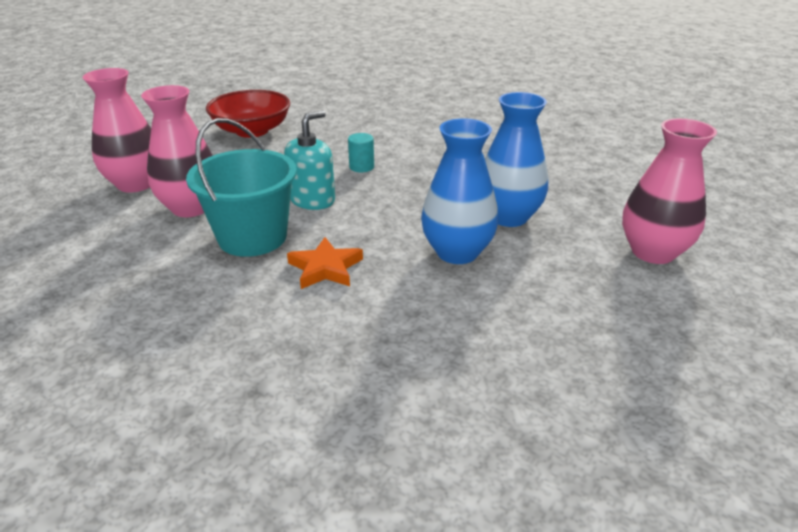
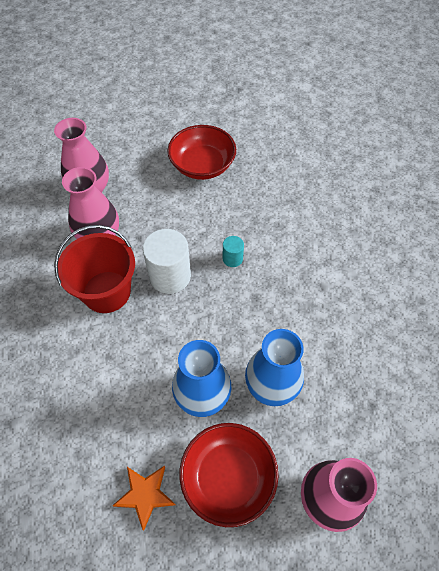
camera: 40 degrees right, 25 degrees up
(252, 237) = (106, 292): turquoise bucket -> red bucket
(312, 200) = (170, 276): turquoise soap dispenser -> white cylinder
(325, 268) = (118, 351): orange star -> orange star (145, 495)
(559, 286) = (228, 477): none -> red bowl

